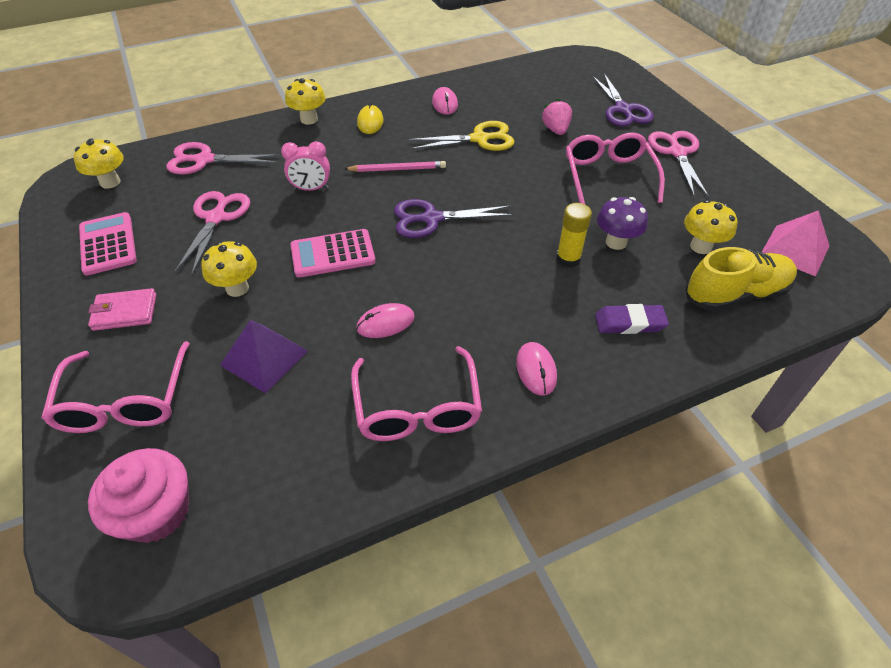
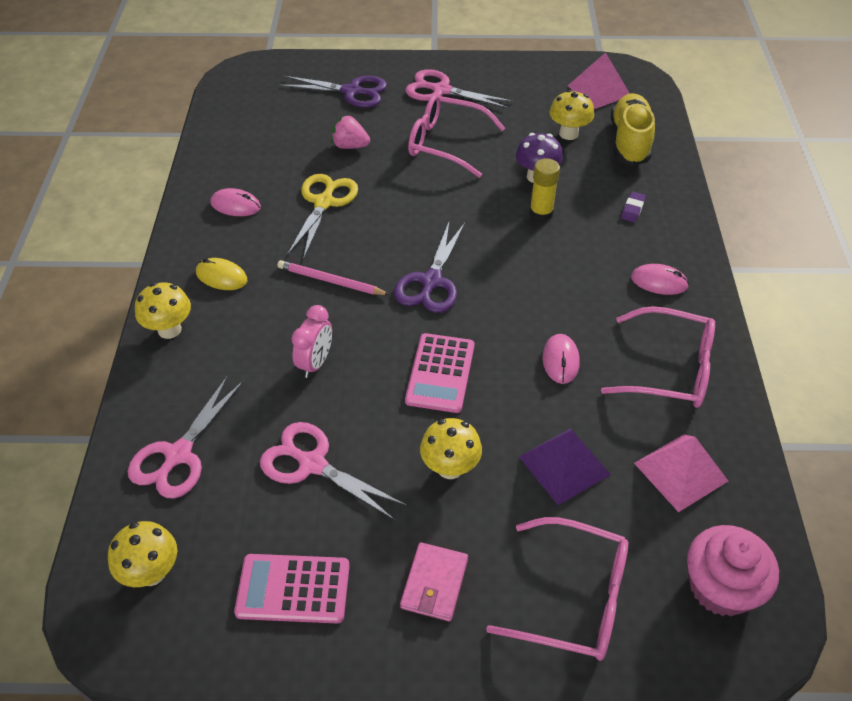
camera: 65 degrees left, 0 degrees up
(286, 447) = (681, 472): none -> pink pyramid
(397, 169) = (330, 281): pink pencil -> pink pencil turned 90 degrees counterclockwise
(629, 323) = (632, 209): purple eraser -> purple eraser, size x0.64

